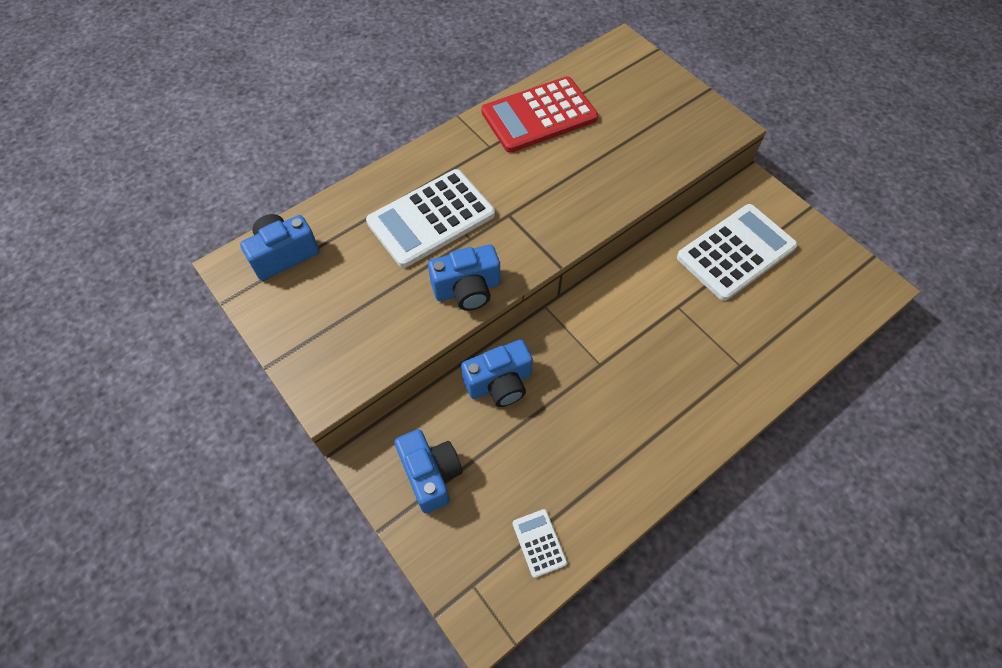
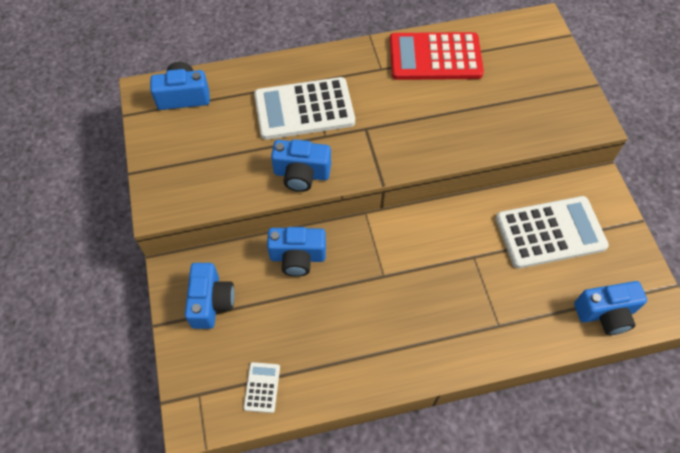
camera: 25 degrees right, 0 degrees up
(829, 310) = (605, 313): none -> blue camera

